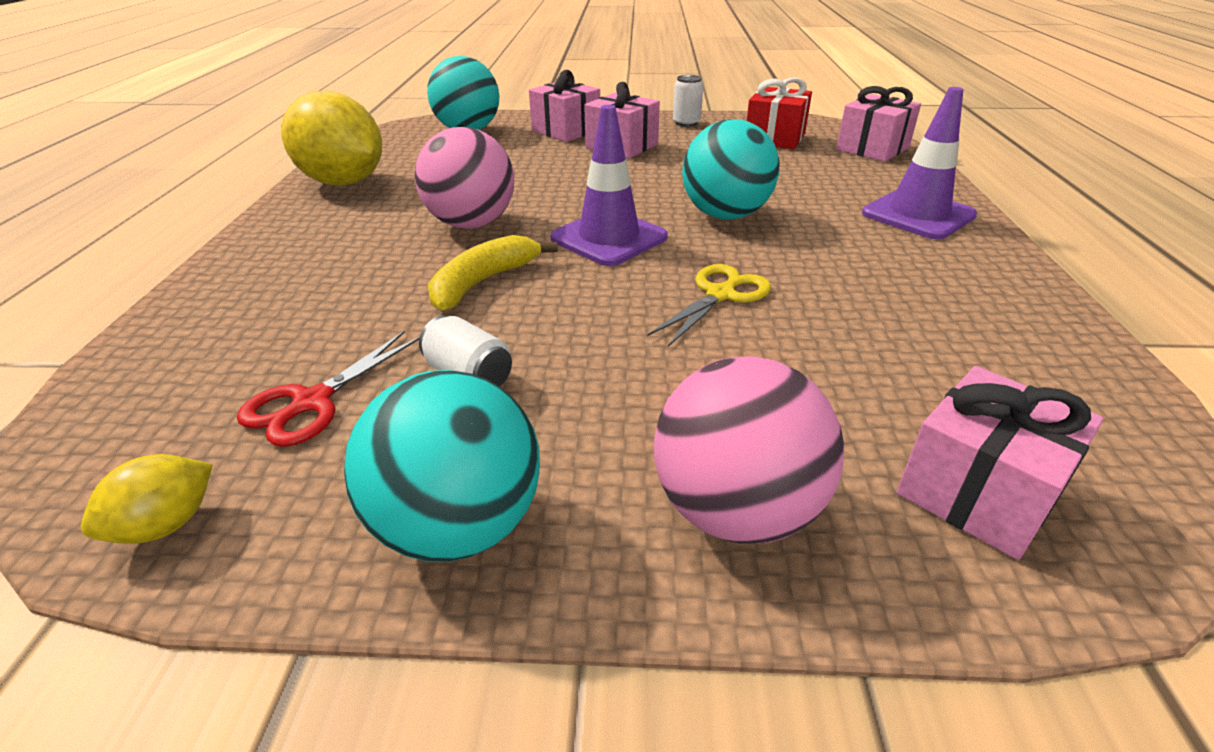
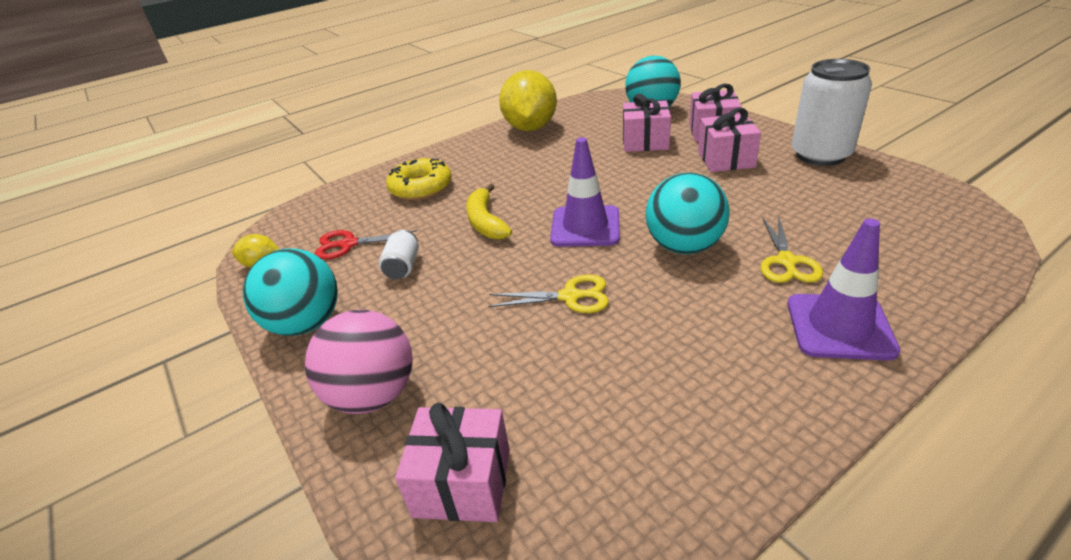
camera: 55 degrees right, 0 degrees up
(299, 290) = (421, 187): none -> yellow donut
(472, 224) = (539, 182): pink ball -> none
(483, 282) = (485, 221): yellow banana -> yellow banana turned 105 degrees counterclockwise
(686, 123) = (820, 155): white can -> white can, size x2.13
(774, 138) = (870, 199): red gift -> none
(810, 193) = (786, 262): none -> yellow scissors
(872, 149) = (952, 249): pink gift -> pink gift (645, 142)

